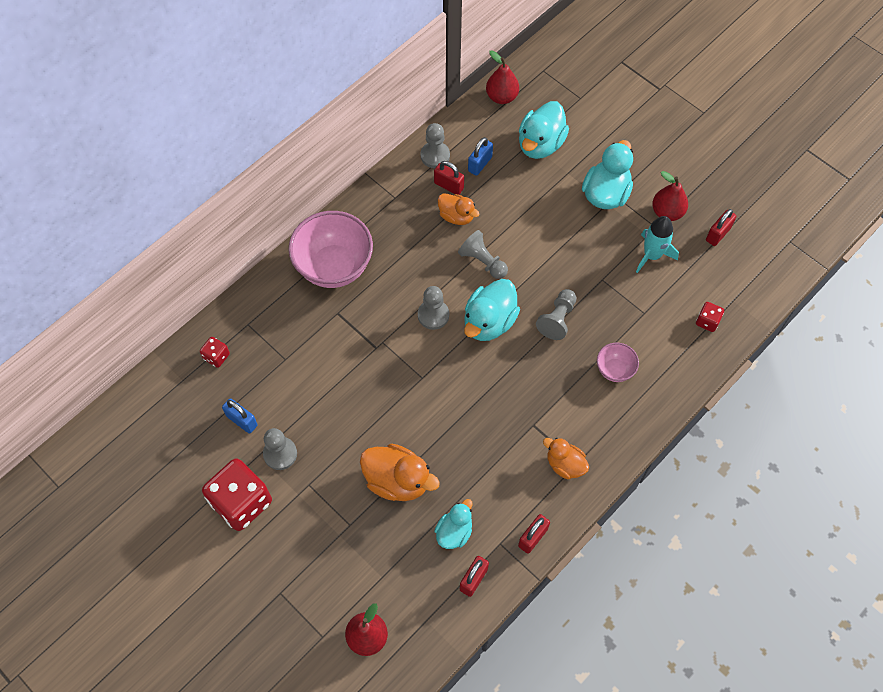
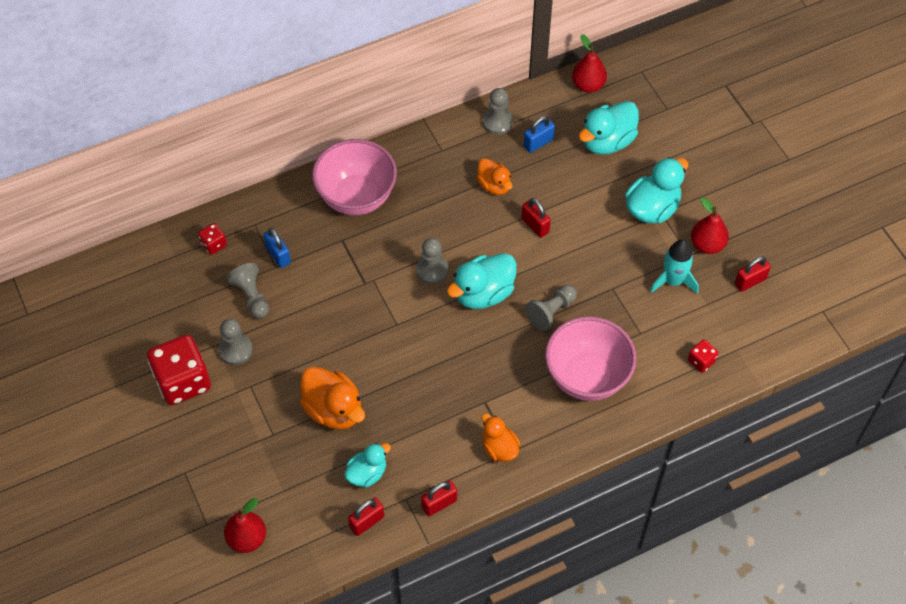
camera: 20 degrees right, 5 degrees down
(242, 420) = (213, 309): blue padlock -> blue padlock (278, 255)
(449, 186) = (499, 154): red padlock -> red padlock (535, 225)
(483, 261) = (501, 235): grey pawn -> grey pawn (252, 296)
(614, 370) = (587, 377): pink bowl -> pink bowl, size x2.05

